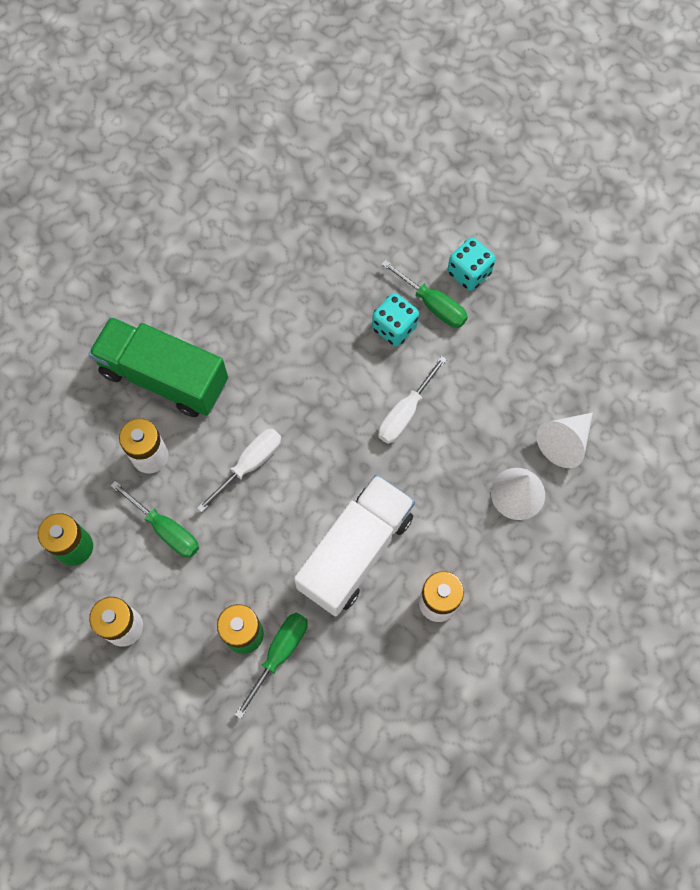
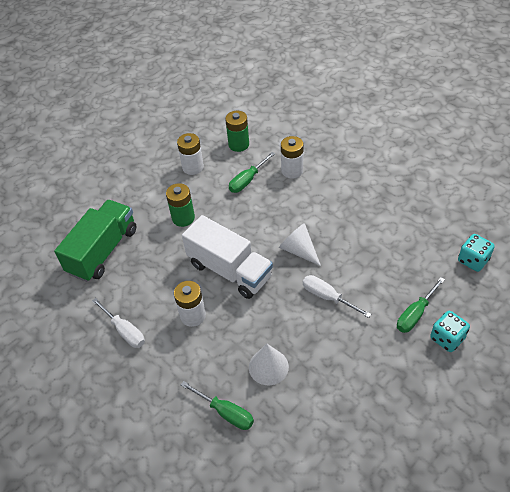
camera: 95 degrees right, 20 degrees down
(164, 377) = (343, 173): green truck -> green truck (103, 251)
(250, 464) = (288, 216): white screwdriver -> white screwdriver (125, 331)
(280, 653) = (170, 235): green screwdriver -> green screwdriver (226, 413)
(394, 327) = (393, 290): turquoise dice -> turquoise dice (473, 260)
(564, 442) = (309, 401): white cone -> white cone (299, 250)

